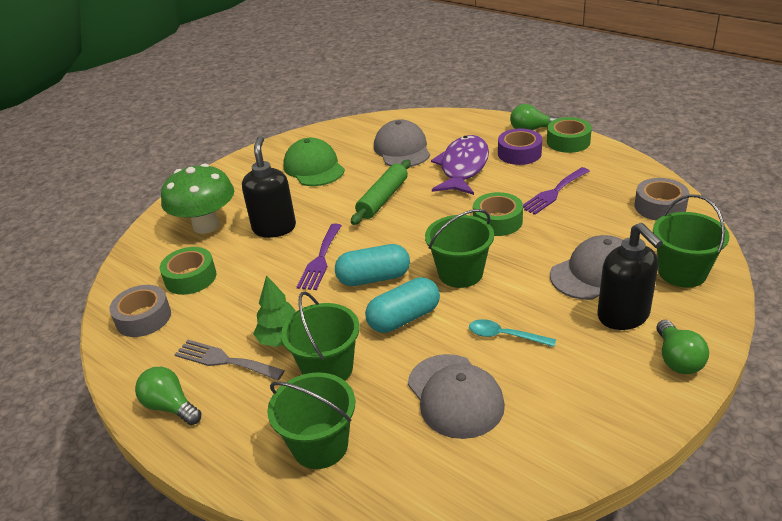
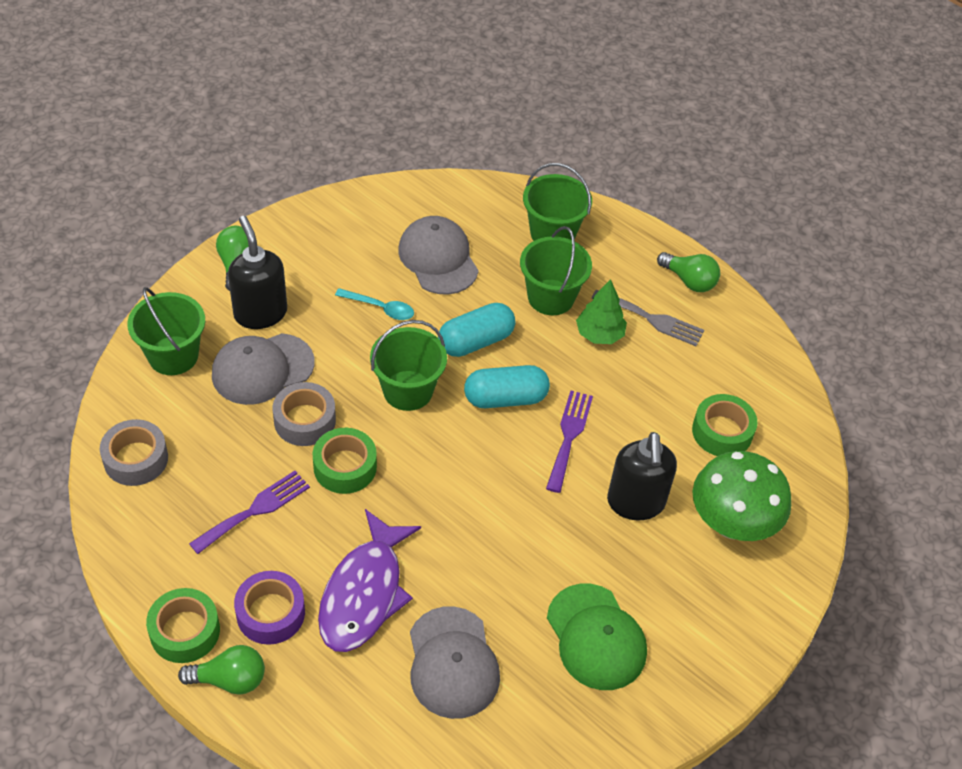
camera: 175 degrees right, 15 degrees up
(143, 318) = (755, 381): grey tape -> grey tape (305, 420)
(383, 199) = (489, 538): green rolling pin -> none

